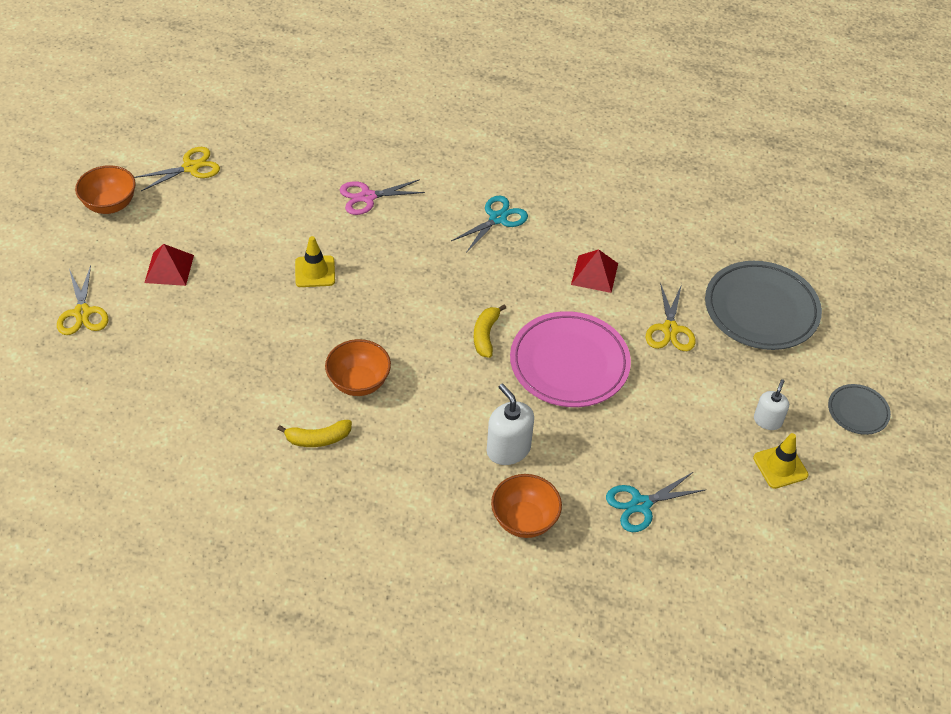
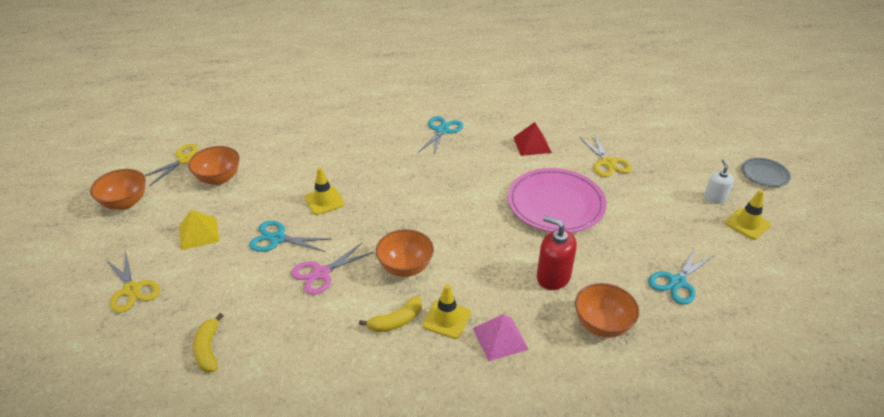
camera: 20 degrees left, 10 degrees down
(169, 268) = (198, 233): red pyramid -> yellow pyramid
(216, 204) = (219, 178): none -> orange bowl
(245, 302) = (277, 239): none -> turquoise scissors
(367, 197) = (338, 143): pink scissors -> pink scissors (321, 273)
(369, 455) = (447, 319): none -> yellow traffic cone
(410, 495) = (500, 338): none -> pink pyramid
(485, 335) = (482, 204): yellow banana -> yellow banana (208, 349)
(508, 449) = (553, 277): white soap dispenser -> red soap dispenser
(761, 310) = (655, 135): grey plate -> none

